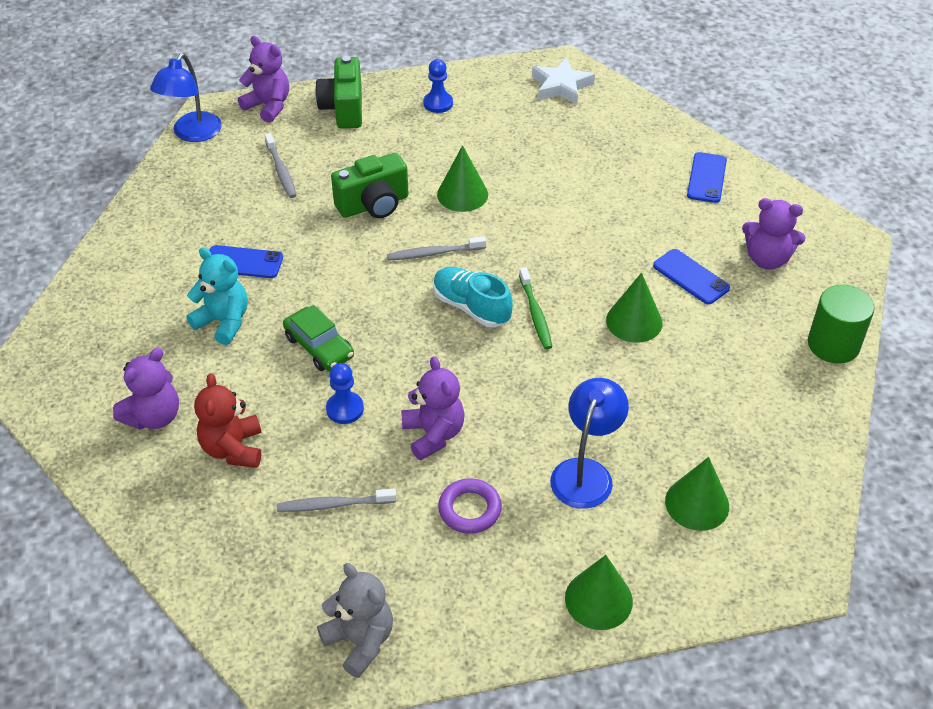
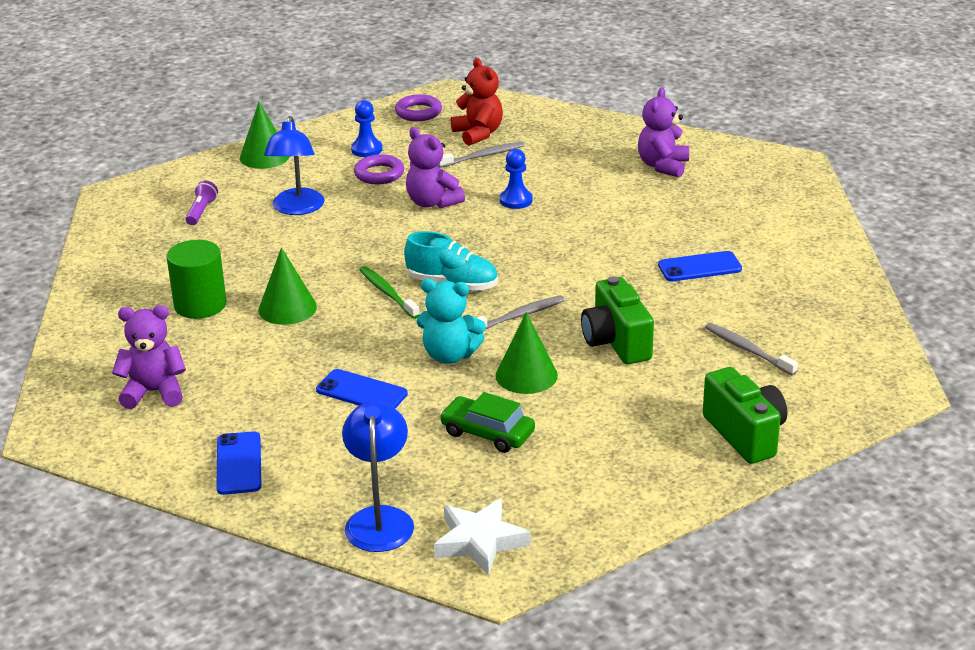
camera: 160 degrees right, 15 degrees down
(192, 134) = (889, 362): blue lamp -> blue lamp (379, 519)
(223, 322) = (670, 226): turquoise teddy bear -> turquoise teddy bear (449, 355)
(233, 449) = (583, 164): red teddy bear -> red teddy bear (478, 134)
(268, 106) = (839, 414): purple teddy bear -> none
(319, 347) = (571, 229): green car -> green car (487, 433)
(360, 641) = (418, 112): grey teddy bear -> purple ring
(374, 205) = (616, 342): green camera -> green camera turned 60 degrees counterclockwise
(438, 103) = (632, 472): blue pawn -> blue pawn (366, 149)
(691, 277) = (237, 357): blue phone -> blue phone (361, 392)
(697, 503) = (201, 211): green cone -> purple flashlight
(833, 344) = (81, 334): green cylinder -> green cylinder (200, 305)

